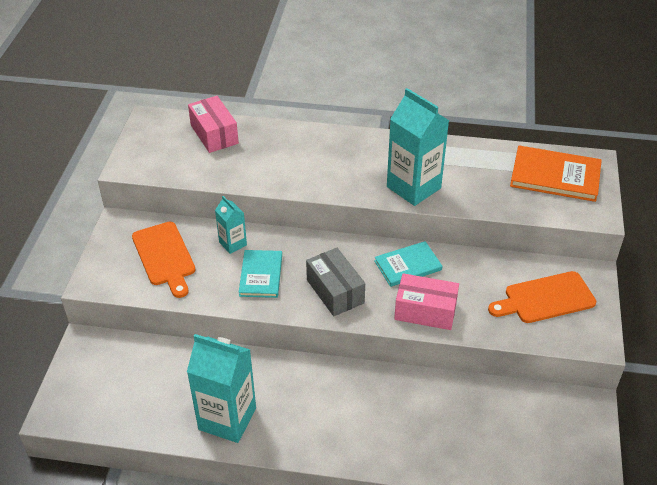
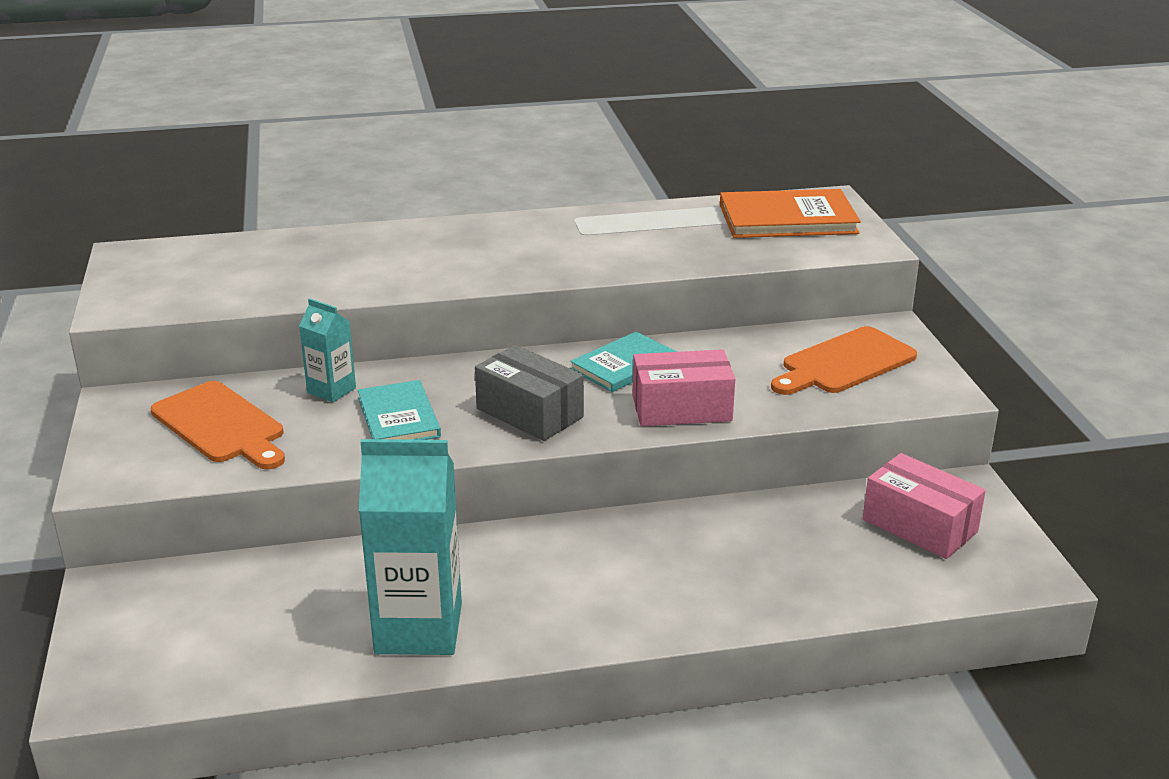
camera: 20 degrees left, 15 degrees down
(214, 134) = (248, 253): pink box -> pink box (919, 525)
(413, 187) = (596, 260): turquoise carton -> none

